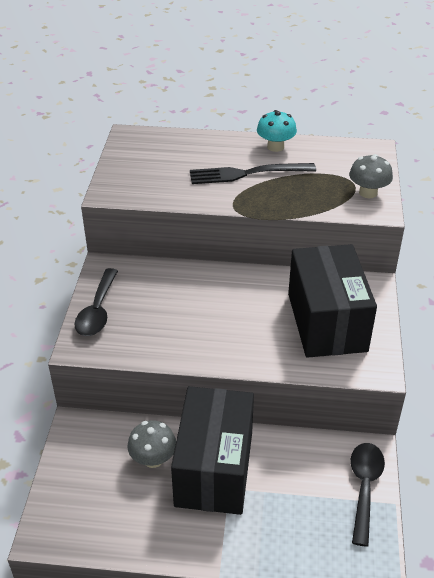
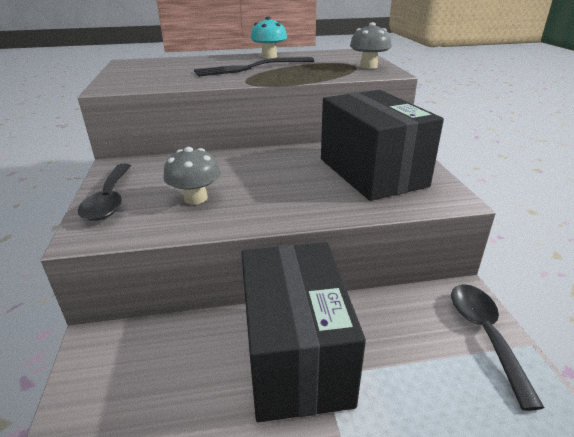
camera: 15 degrees left, 10 degrees down
(153, 459) = (210, 362): grey mushroom -> grey mushroom (195, 198)

